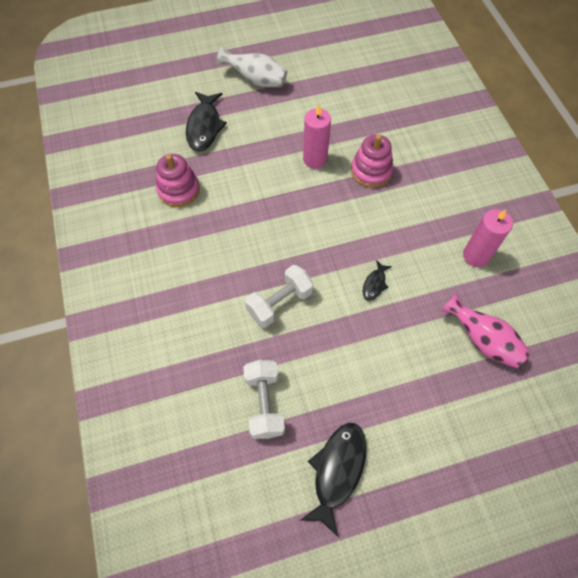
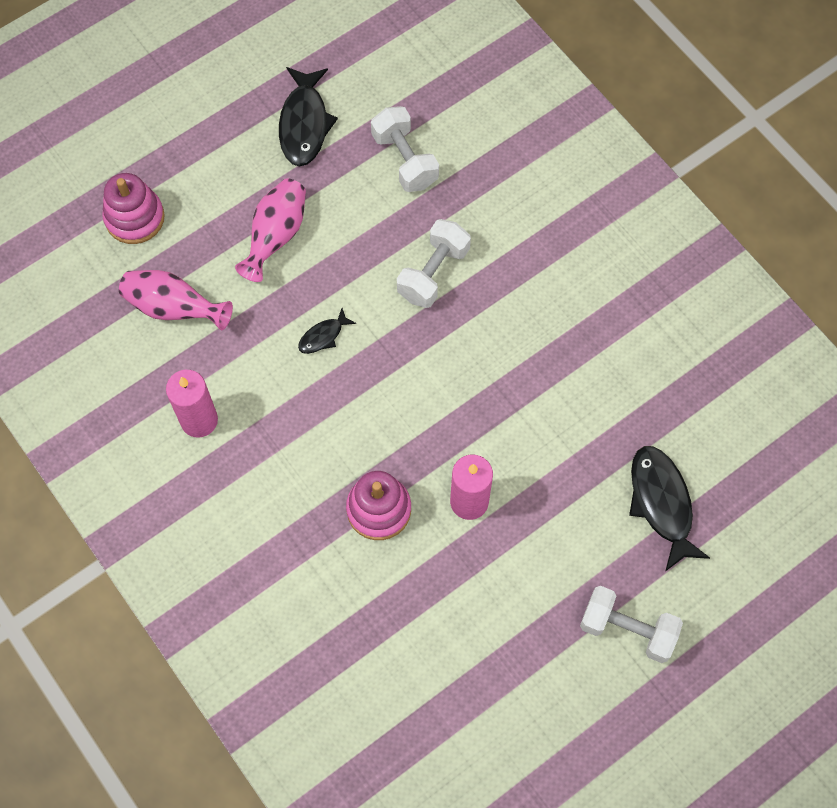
camera: 160 degrees right, 5 degrees up
(179, 190) = (639, 383): pink stacking toy -> pink stacking toy (134, 218)
(256, 80) = (627, 629): white vase -> white dumbbell
(374, 284) = (323, 336): black fish -> black fish turned 135 degrees counterclockwise
(389, 372) = (276, 236): none -> pink vase

